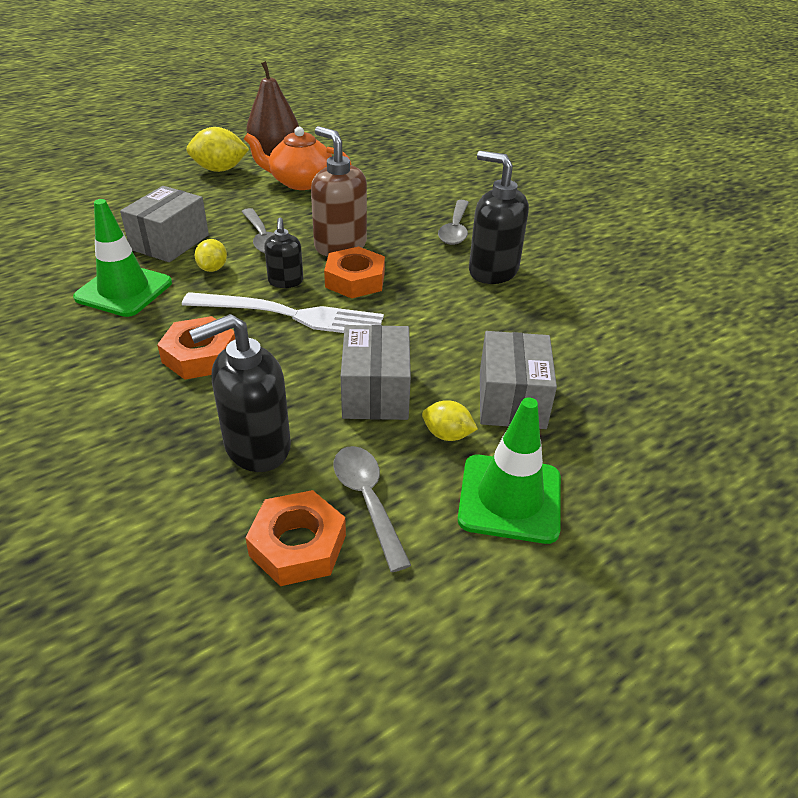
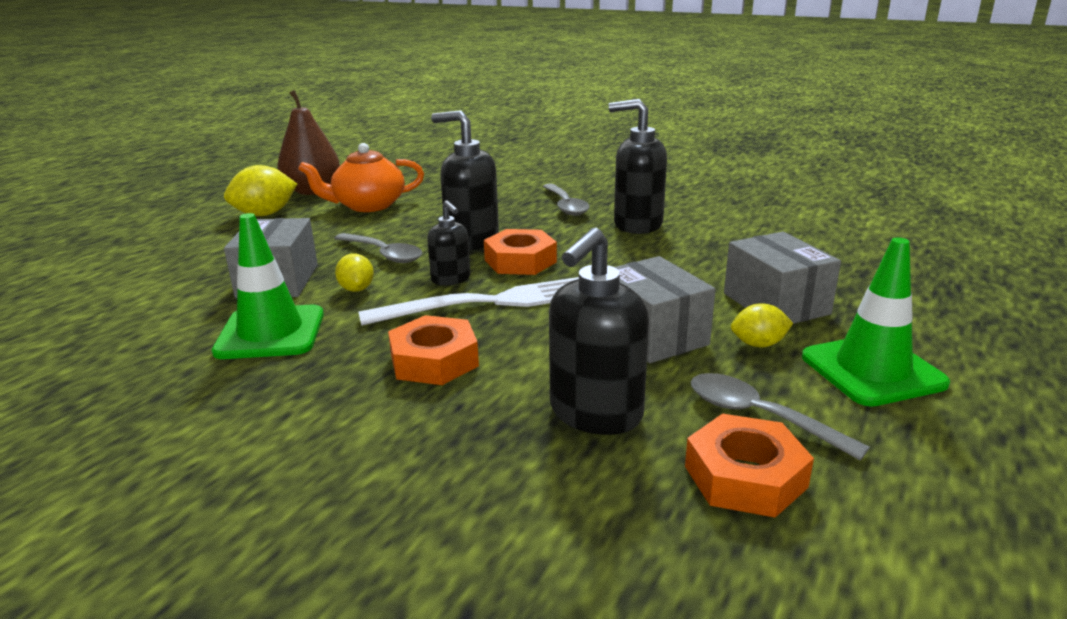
camera: 25 degrees left, 15 degrees down
(340, 245) = (471, 241): brown soap dispenser -> black soap dispenser

